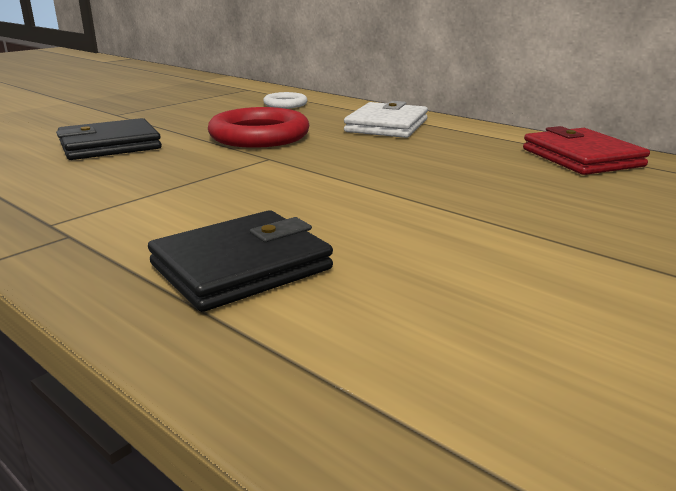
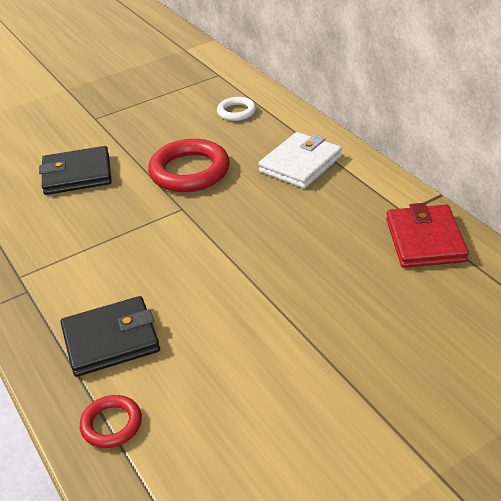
camera: 20 degrees right, 15 degrees up
(308, 363) = (111, 424): none -> red ring

